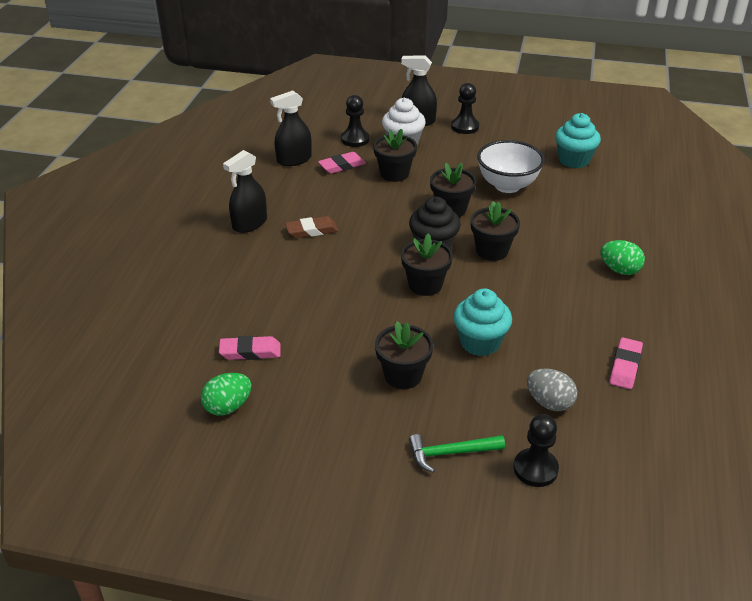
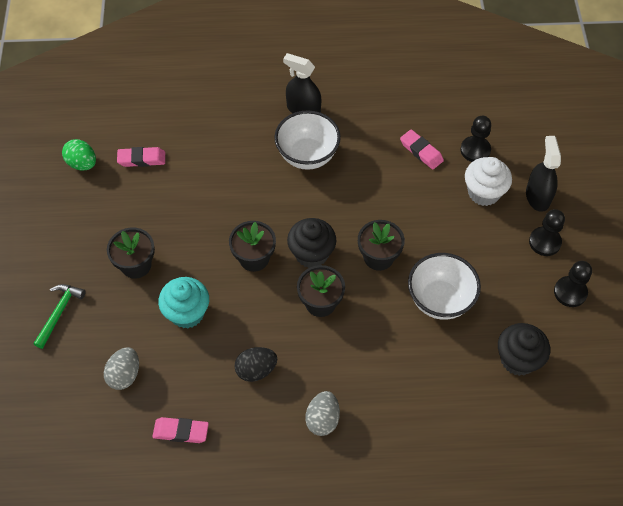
camera: 75 degrees right, 20 degrees up
(250, 352) = (142, 159): pink eraser -> pink eraser turned 75 degrees counterclockwise
(294, 160) = (417, 111): black spray bottle -> none
(312, 230) = (307, 156): brown eraser -> white bowl
(394, 174) = (424, 197): black flower pot -> none
(450, 453) = (59, 313): green hammer -> green hammer turned 45 degrees clockwise
(535, 469) = (52, 373): black pawn -> black pawn (570, 292)
(560, 303) = (256, 370): none -> black egg
(574, 160) = (518, 359): turquoise cupcake -> black cupcake
(619, 270) = (322, 419): green egg -> grey egg

